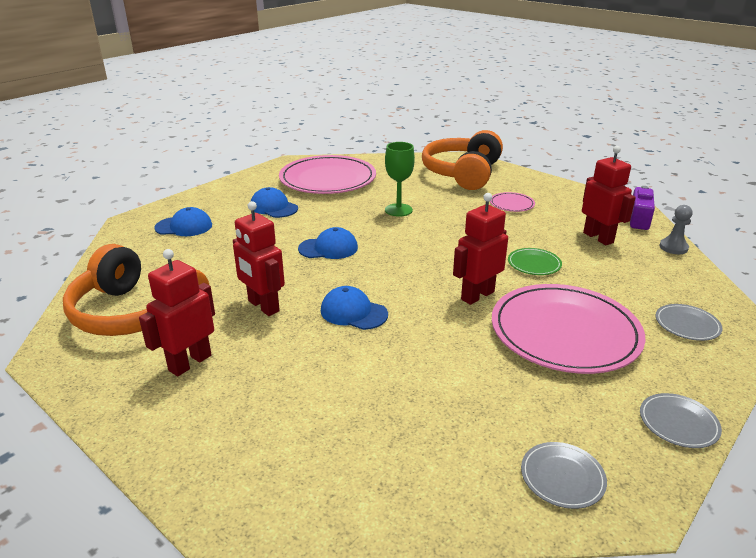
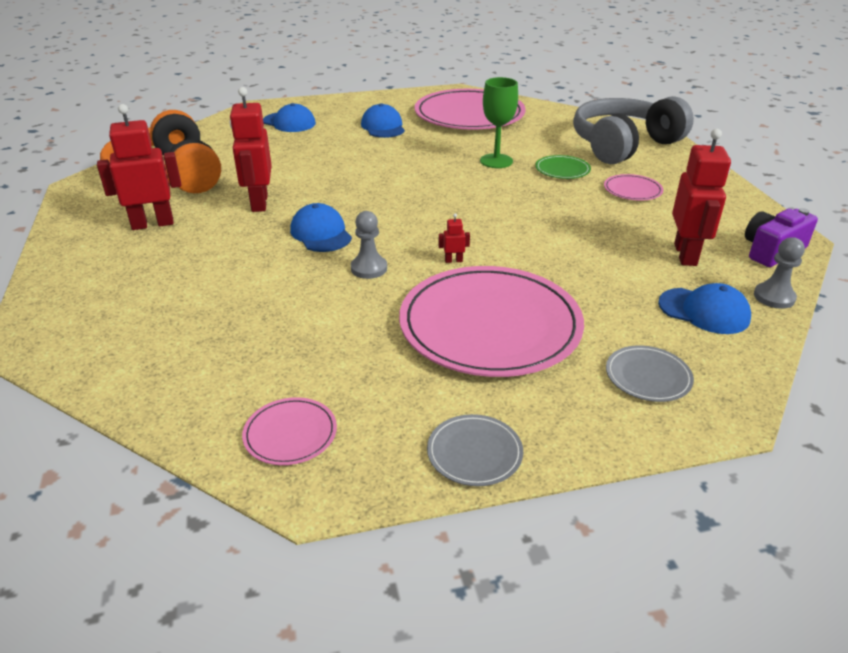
camera: 35 degrees right, 5 degrees up
(328, 248) = (379, 175): blue cap -> blue cap (704, 311)
(430, 325) = (369, 268): none -> grey pawn
(463, 173) = (624, 145): orange headphones -> grey headphones
(477, 295) = (453, 260): red robot -> red robot, size x0.40
(534, 264) = (561, 254): green plate -> green plate (562, 170)
(562, 477) = (290, 434): grey plate -> pink plate

